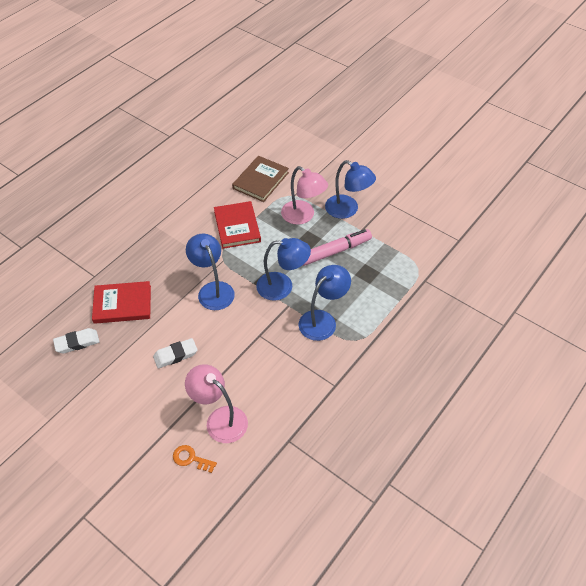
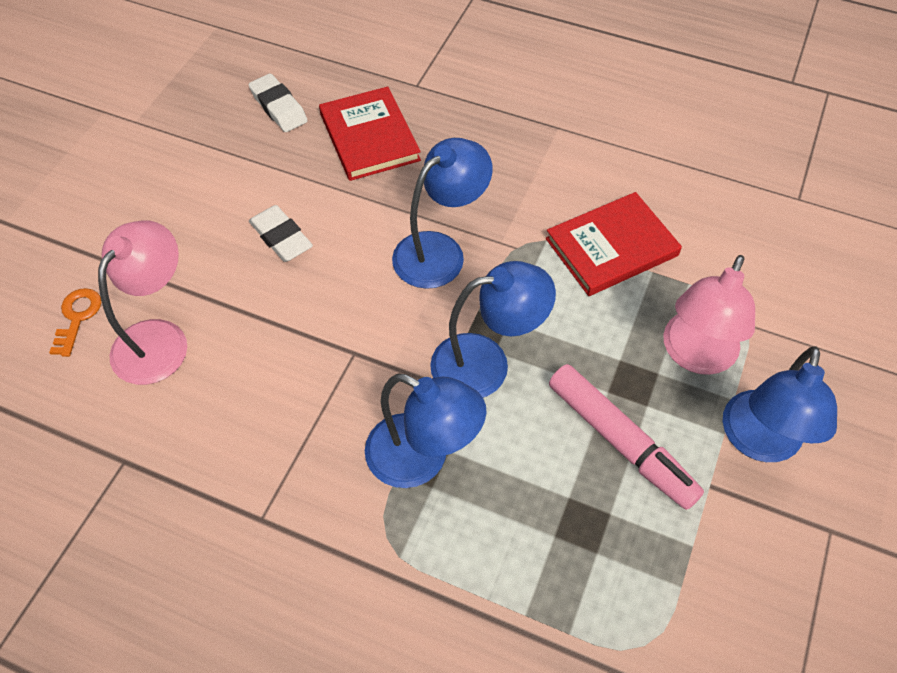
camera: 75 degrees right, 5 degrees up
(260, 180) = (757, 254): brown book -> none
(282, 286) = (486, 363): blue lamp -> blue lamp turned 90 degrees counterclockwise

